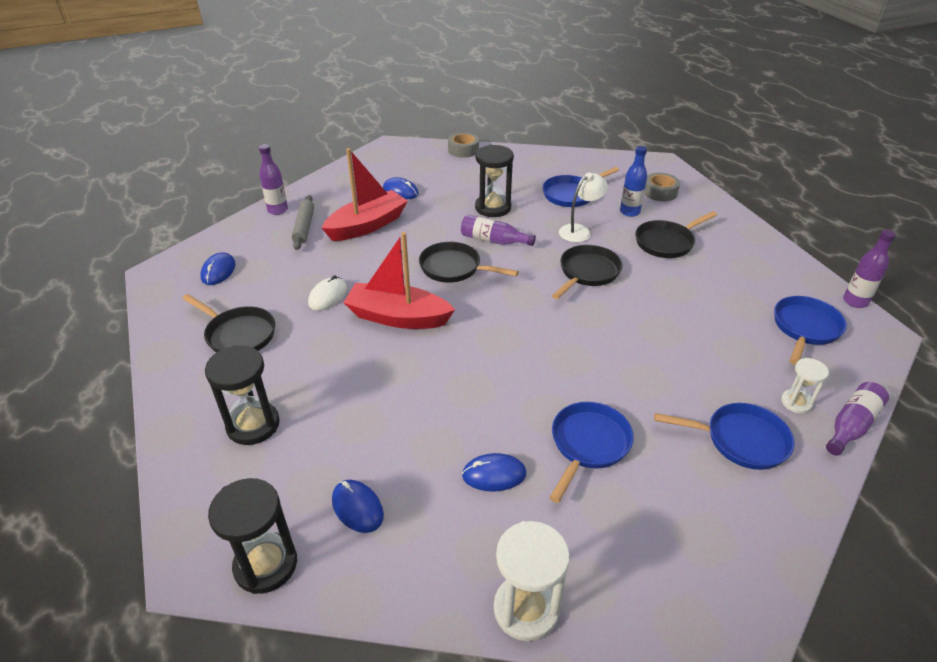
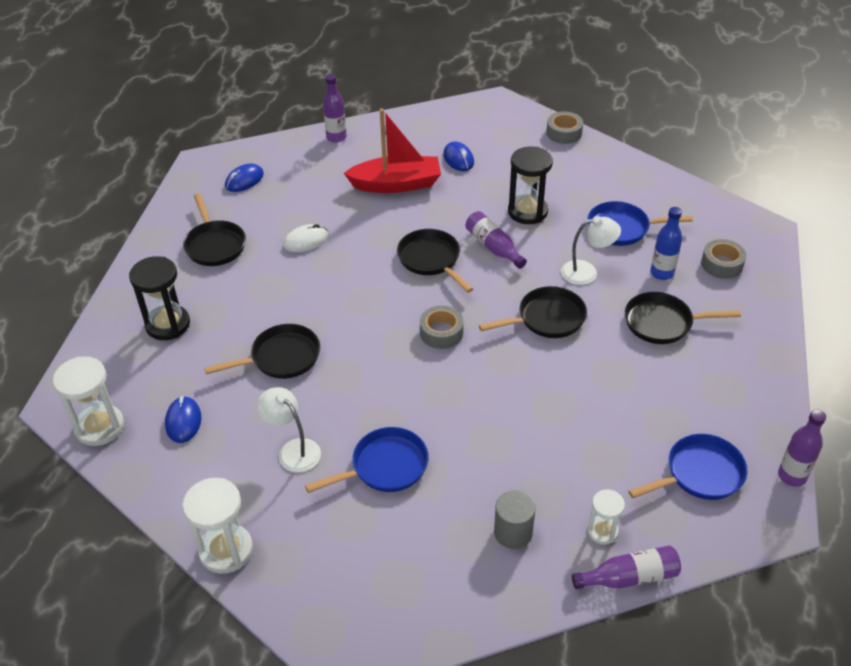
camera: 35 degrees right, 5 degrees up
(266, 565) = (99, 427): black hourglass -> white hourglass
(304, 227) = (343, 164): grey rolling pin -> none
(398, 317) = (342, 285): red boat -> none
(401, 400) = (281, 358): none -> black pan
(494, 474) = (293, 450): blue mouse -> white lamp
(519, 317) = (441, 332): none -> grey tape
(740, 440) = (513, 532): blue pan -> grey cylinder

